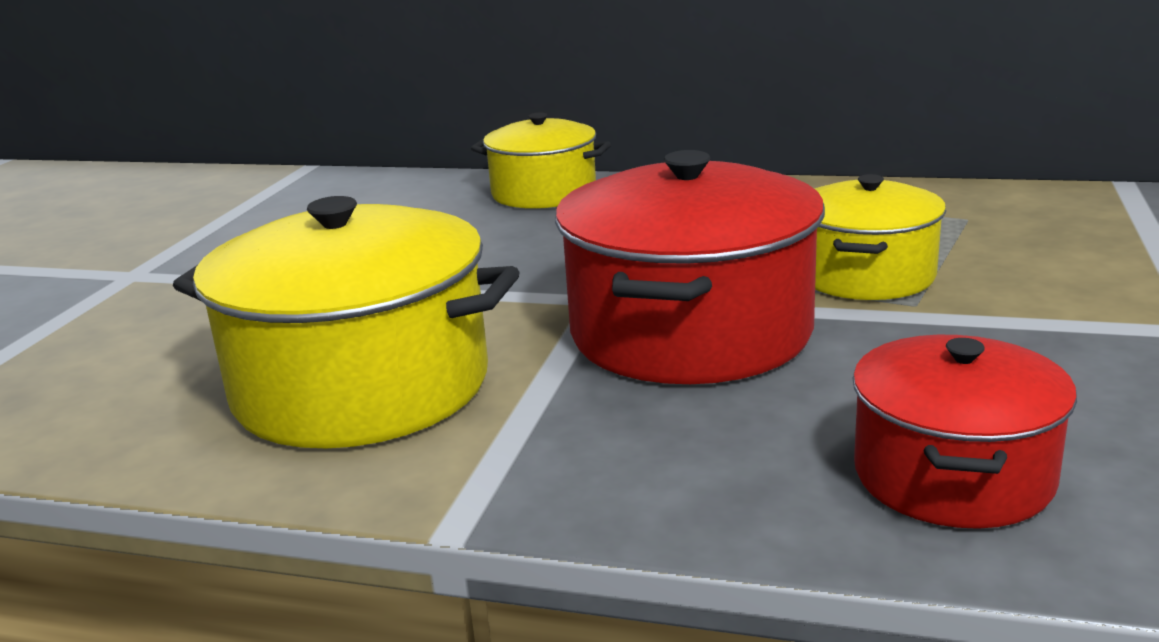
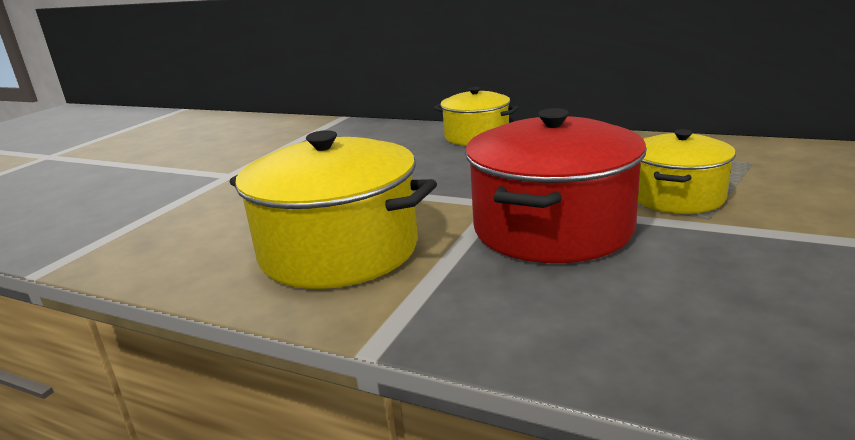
camera: 10 degrees right, 0 degrees up
(952, 475) = (723, 342): red pot -> none

